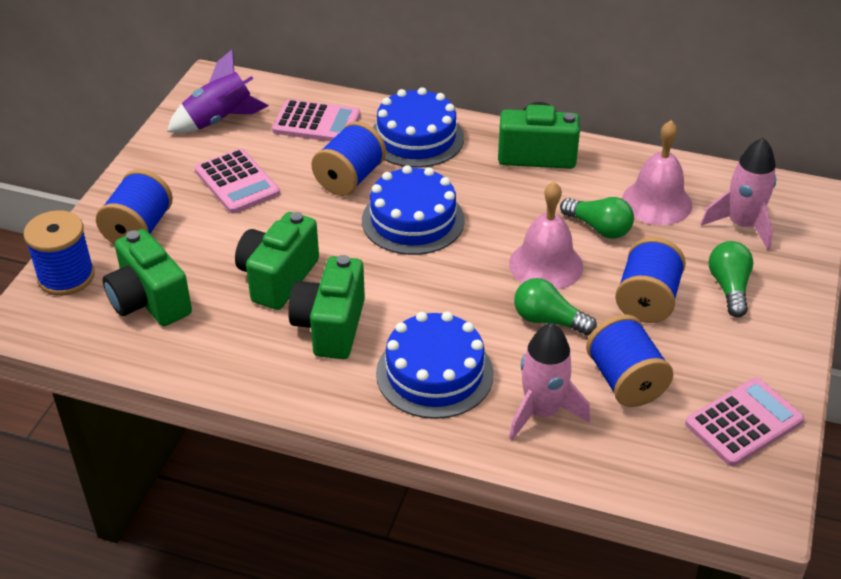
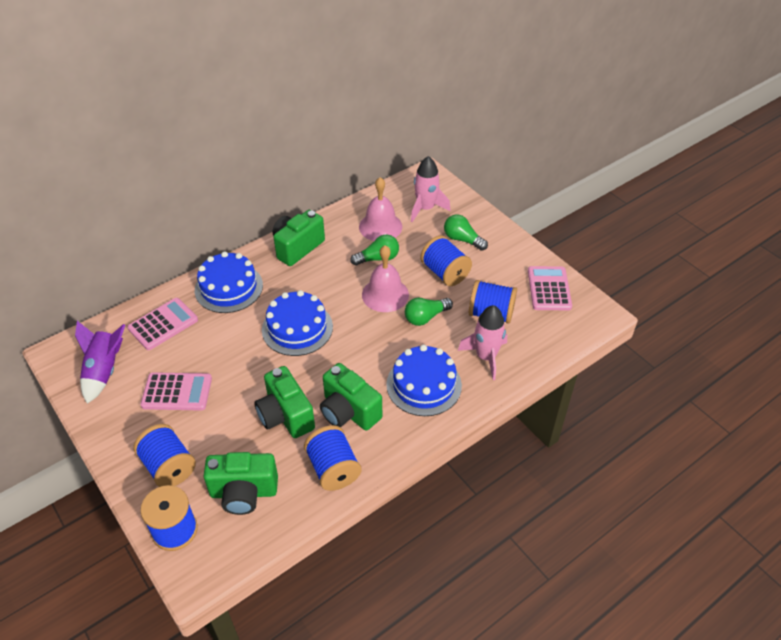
camera: 55 degrees left, 5 degrees up
(350, 178) = (232, 336): blue spool -> blue spool (333, 469)

